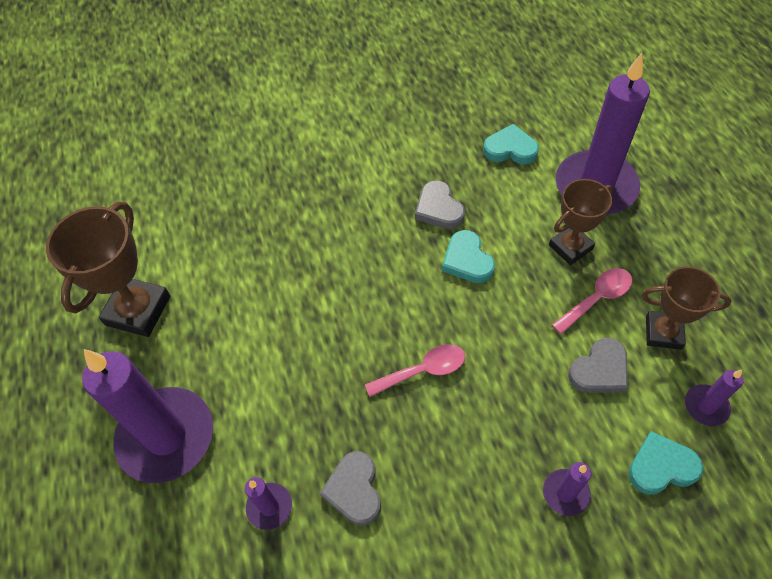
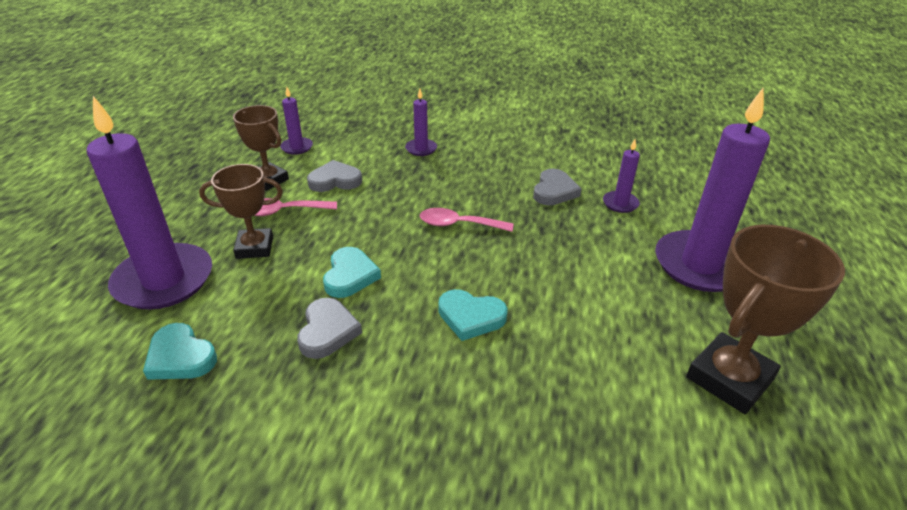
camera: 155 degrees left, 20 degrees down
(661, 466) = (355, 139): turquoise heart -> turquoise heart (471, 317)

